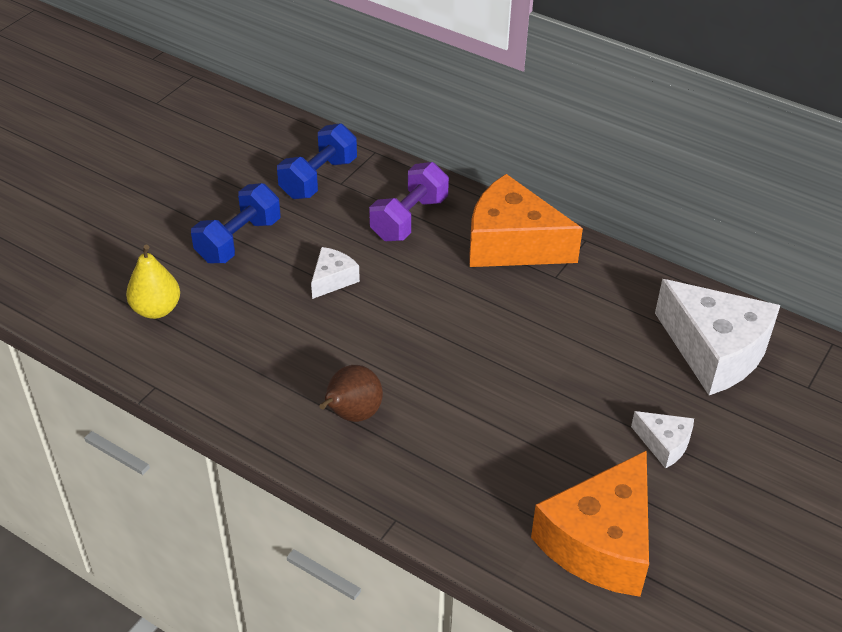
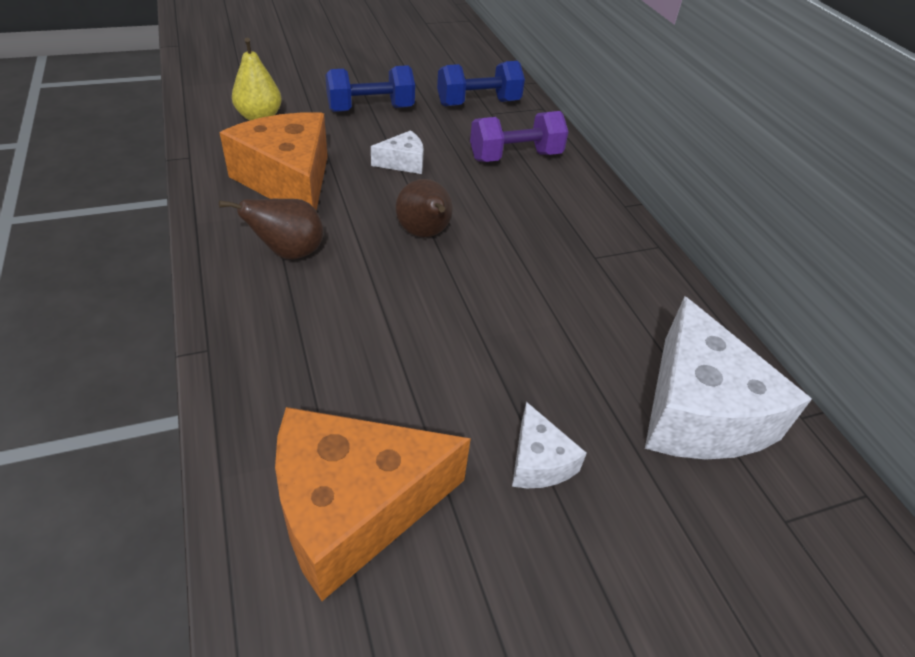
camera: 35 degrees right, 0 degrees up
(425, 334) = (424, 234): none -> brown pear
(512, 244) = (583, 214): orange cheese -> orange cheese (288, 181)

